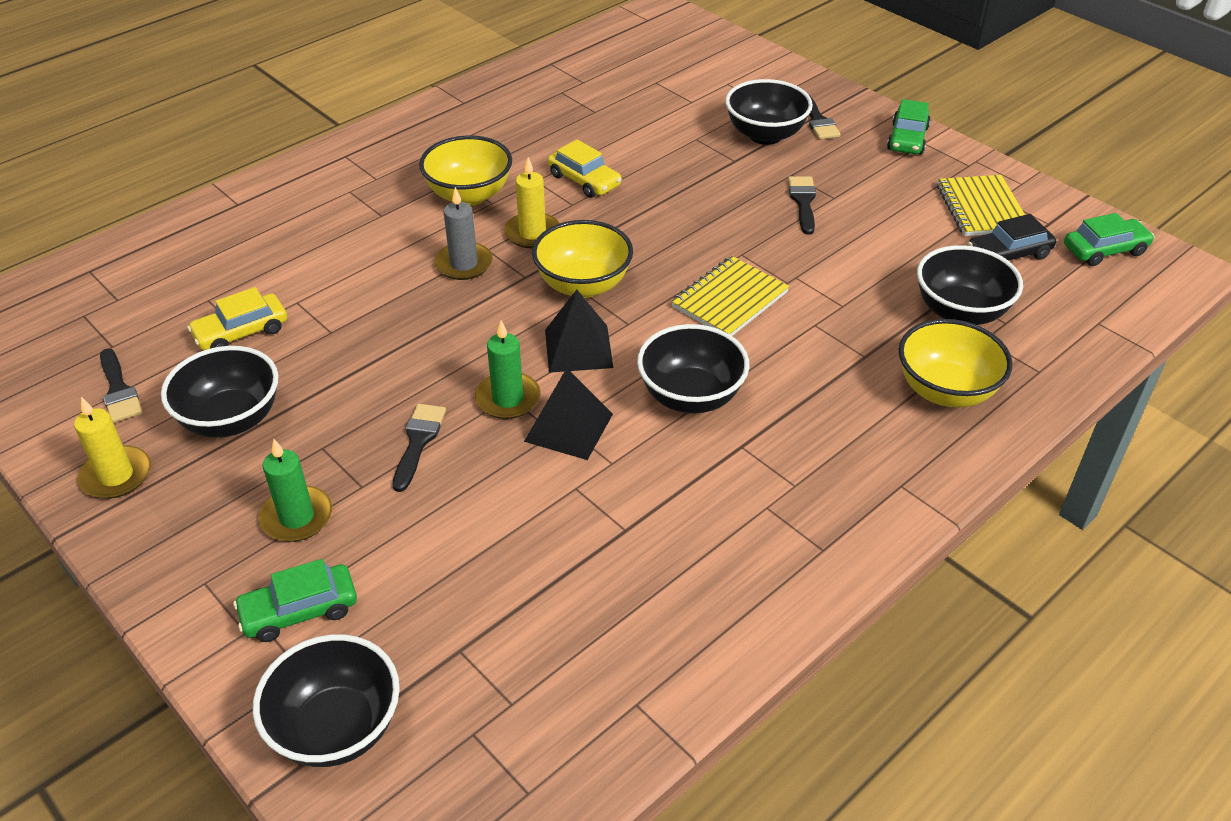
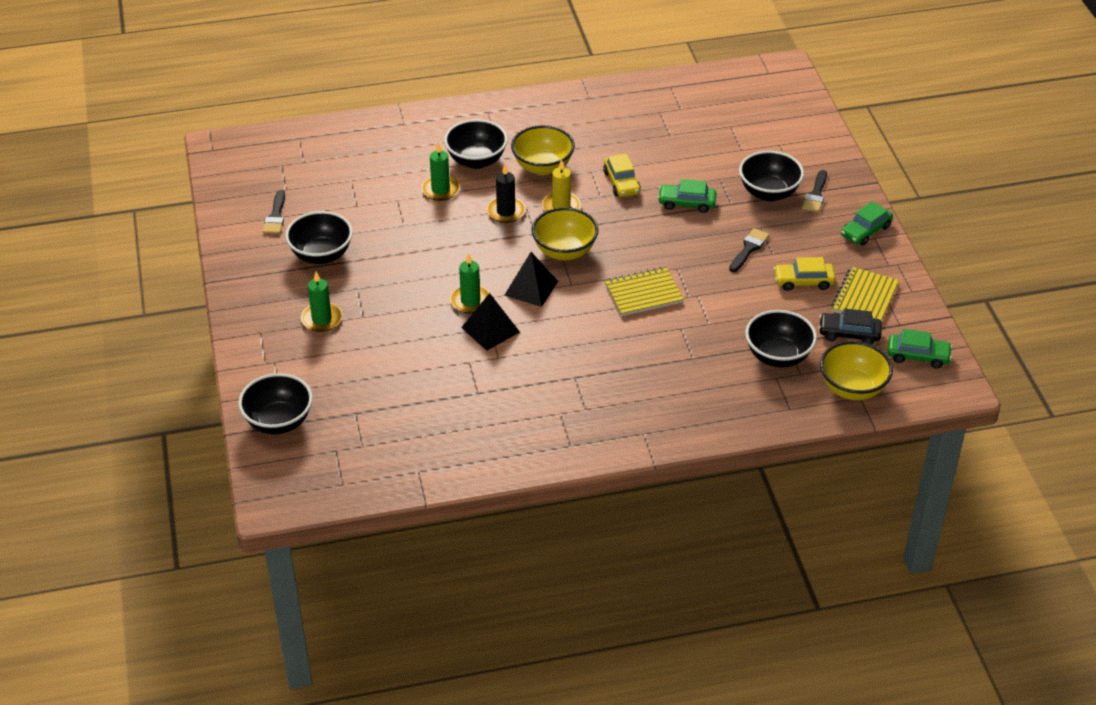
camera: 30 degrees right, 0 degrees up
(116, 475) = (249, 262): yellow candle -> none
(241, 332) = (356, 207): yellow car -> yellow car (803, 281)
(299, 611) = (295, 364): green car -> green car (686, 203)
(351, 268) = (440, 190): none -> green candle
(418, 442) = (407, 305): black brush -> none
(464, 264) = (506, 211): grey candle -> black candle
(691, 396) = (571, 340): black bowl -> black bowl (476, 160)
(945, 391) = (720, 396): yellow bowl -> yellow bowl (852, 388)

